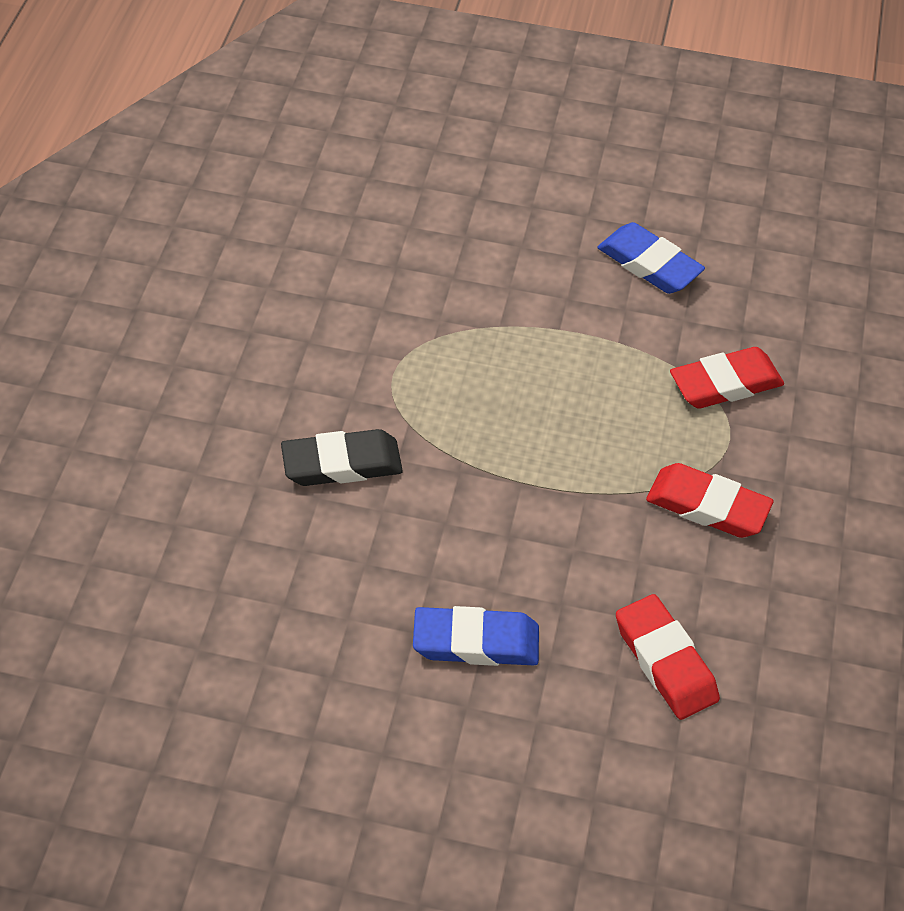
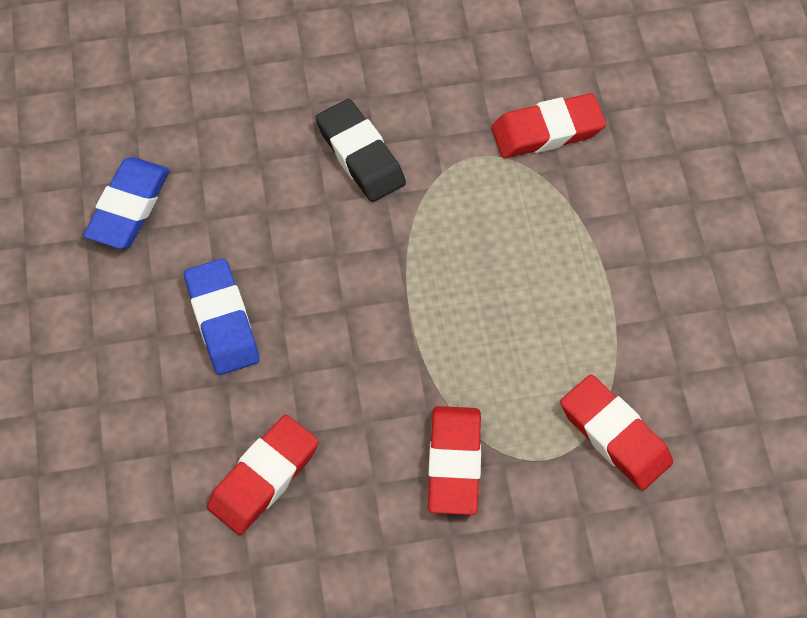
camera: 70 degrees right, 10 degrees up
(394, 314) = (547, 131): none -> red eraser
(649, 264) = (734, 319): blue eraser -> blue eraser (128, 207)

